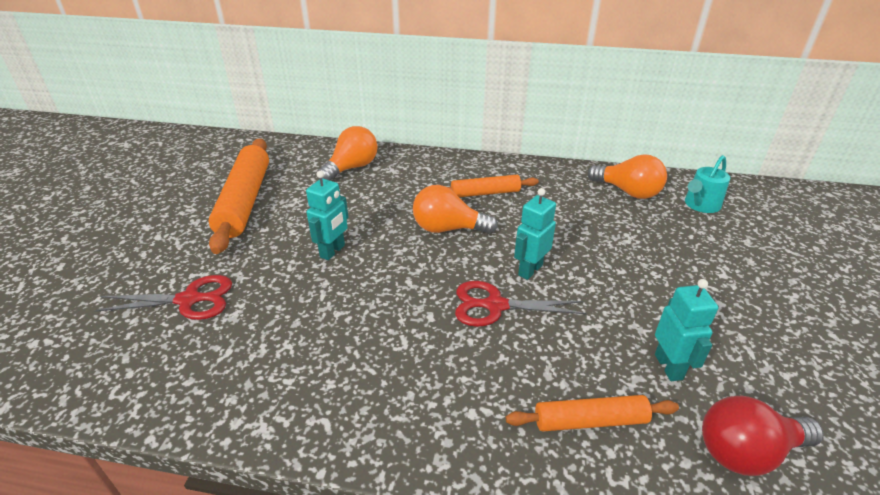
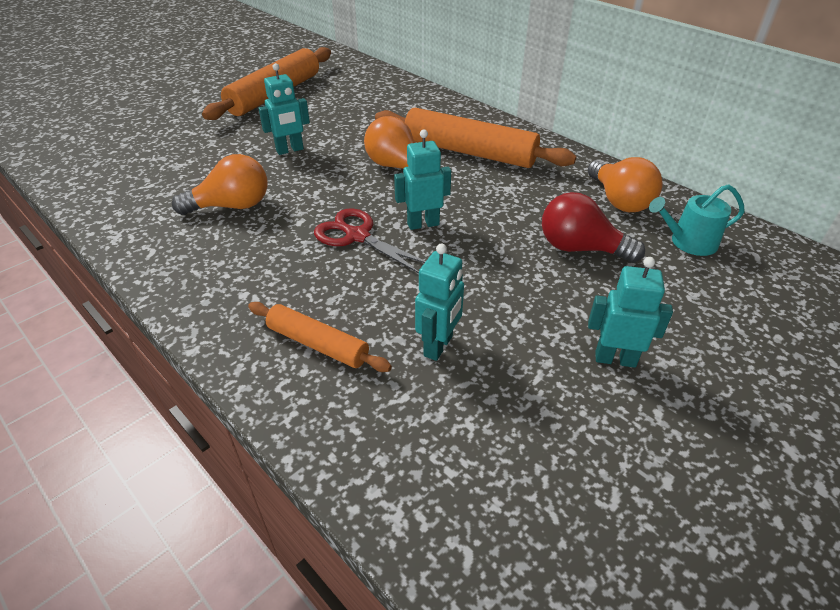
camera: 35 degrees right, 5 degrees up
(189, 300) = (166, 145): red scissors -> none
(352, 168) = (382, 95): orange light bulb -> orange light bulb (232, 206)
(485, 193) = (469, 152): orange rolling pin -> orange rolling pin, size x1.79
(747, 451) = (413, 436): red light bulb -> red light bulb (580, 248)
(769, 311) = (615, 359): none -> turquoise robot

